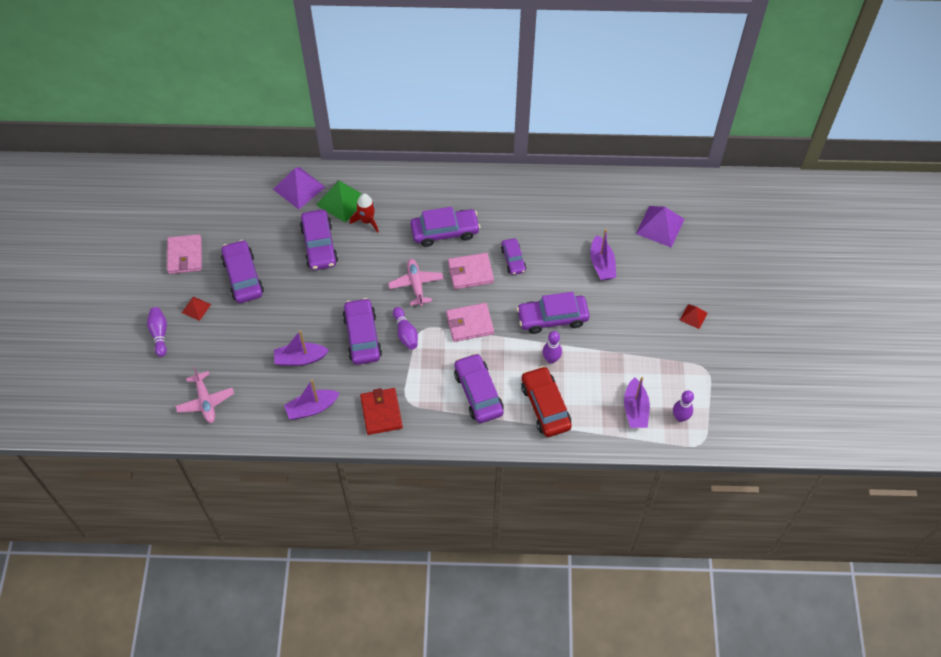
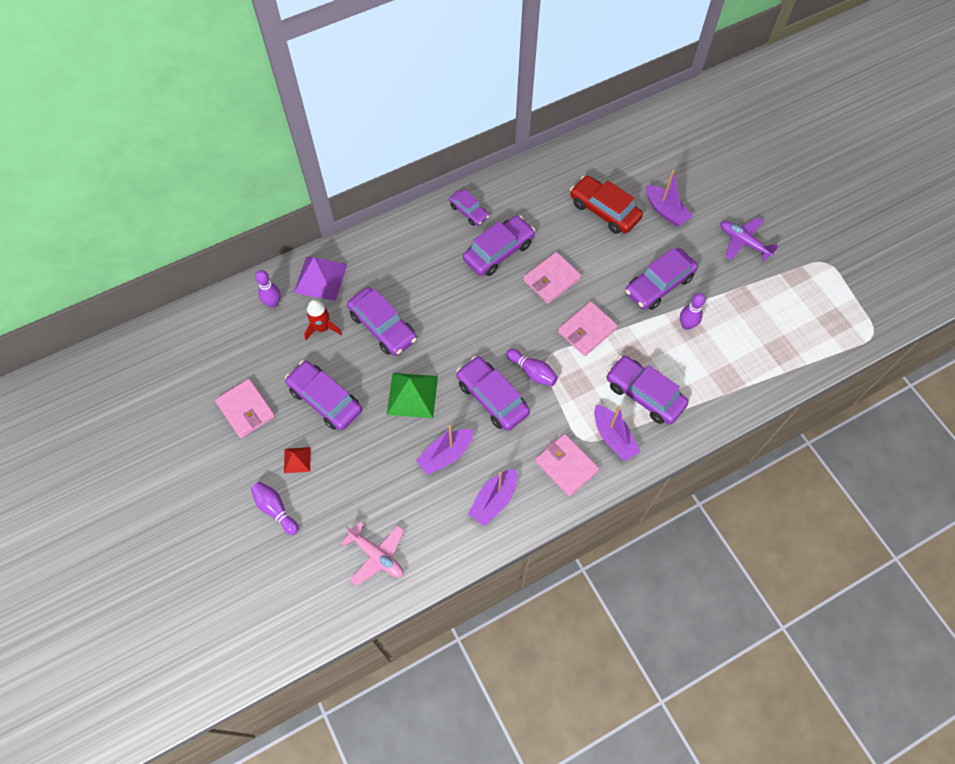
camera: 30 degrees left, 5 degrees up
(342, 201) = (374, 270): green pyramid -> green pyramid (412, 395)
(367, 221) = (414, 278): red rocket -> red rocket (322, 328)
(381, 412) = (566, 466): red wallet -> pink wallet
(416, 284) = (508, 318): pink plane -> none
(513, 260) = (582, 247): purple car -> purple car (469, 211)
(545, 406) = (714, 373): red car -> red car (604, 211)
(635, 409) = (795, 333): purple boat -> purple boat (613, 437)
(648, 319) = (743, 242): none -> purple plane
(660, 226) = (690, 151): purple pyramid -> none
(680, 417) = (838, 319): purple bowling pin -> purple bowling pin (273, 303)
(693, 316) = (779, 219): red pyramid -> none

